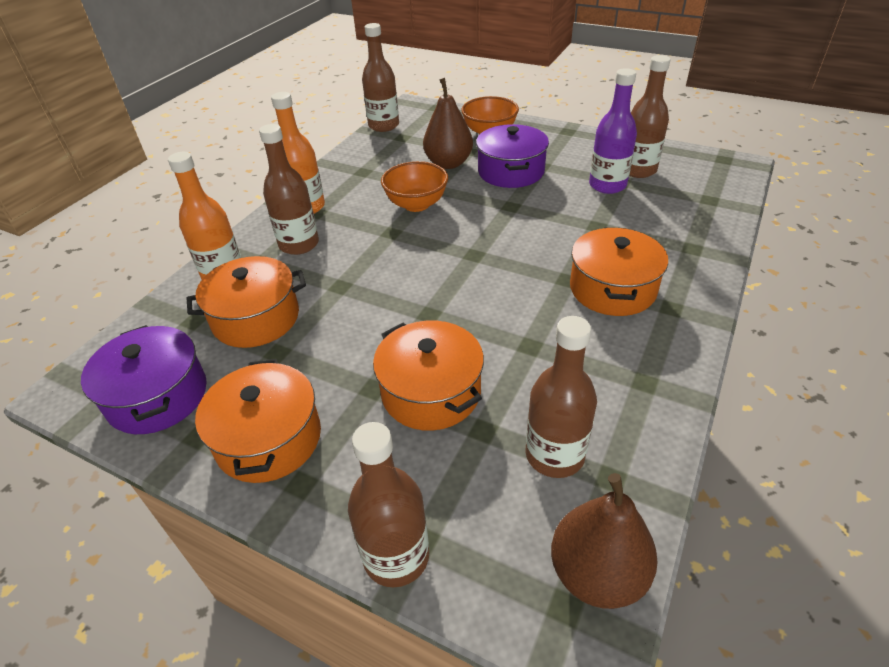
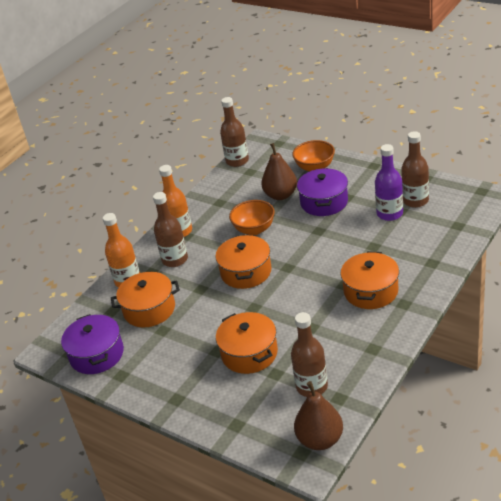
camera: 10 degrees right, 5 degrees down
(269, 439) = (159, 377): orange pot -> orange pot (246, 272)
(396, 556) = (223, 431): brown bottle -> none

